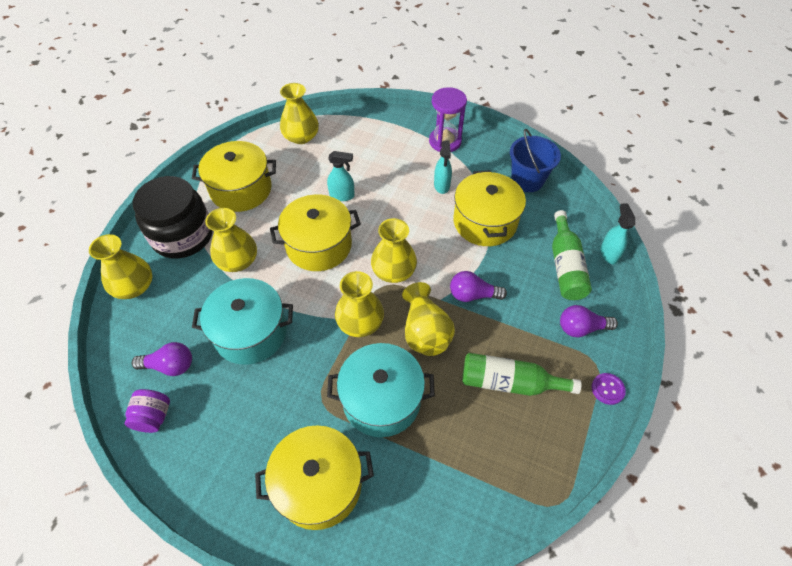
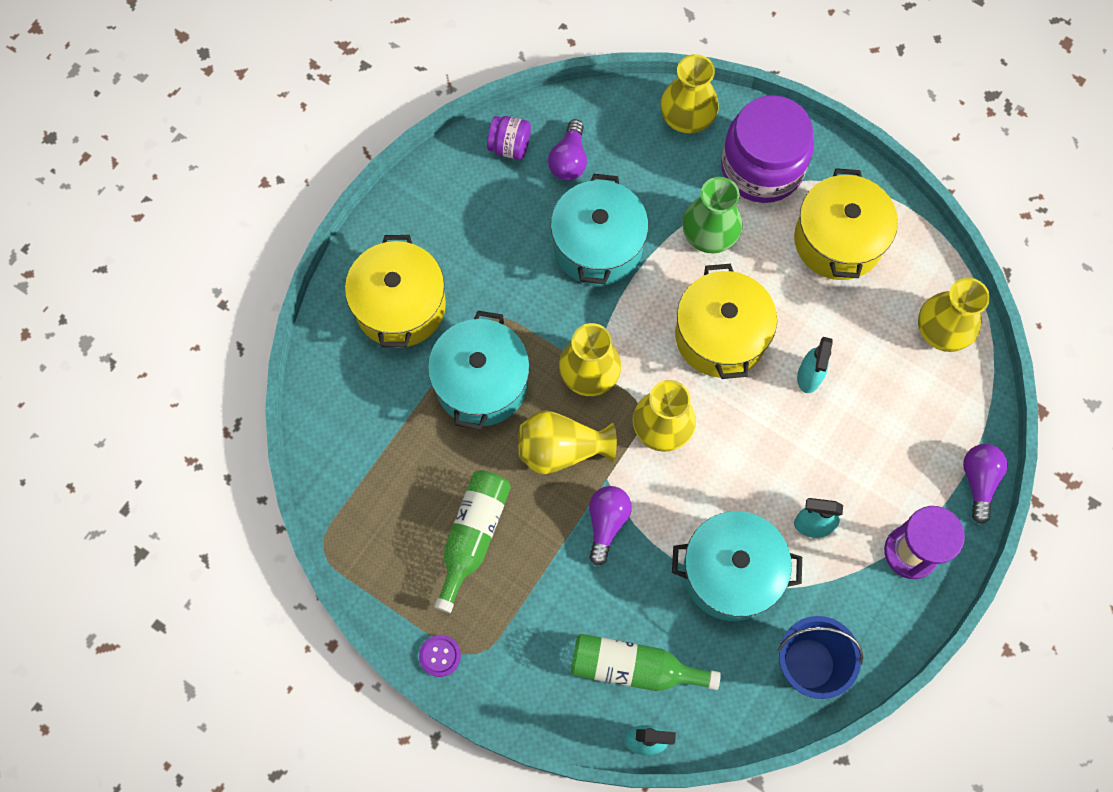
camera: 100 degrees right, 15 degrees up
(182, 235) = (762, 167): black jar -> purple jar
(237, 260) = (709, 233): yellow vase -> green vase
(485, 222) = (731, 573): yellow pot -> turquoise pot
(581, 328) = (530, 653): purple light bulb -> purple light bulb (978, 481)

